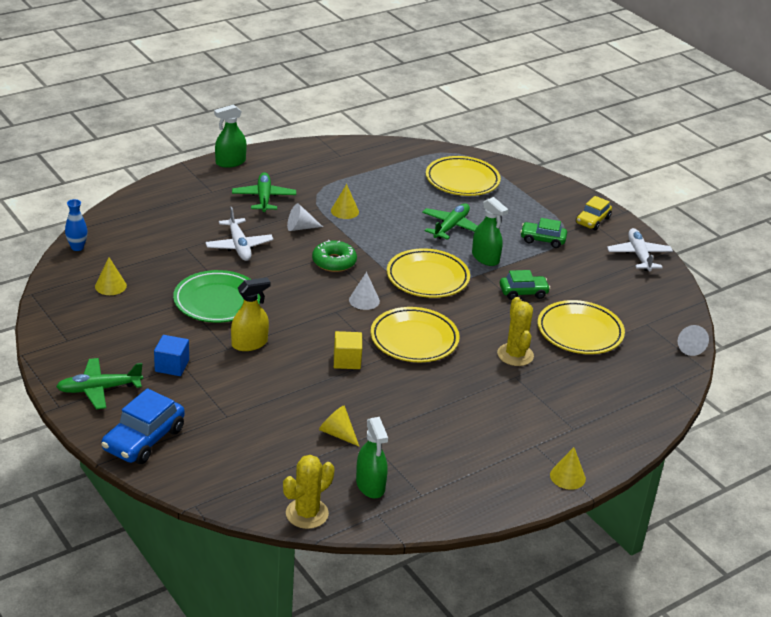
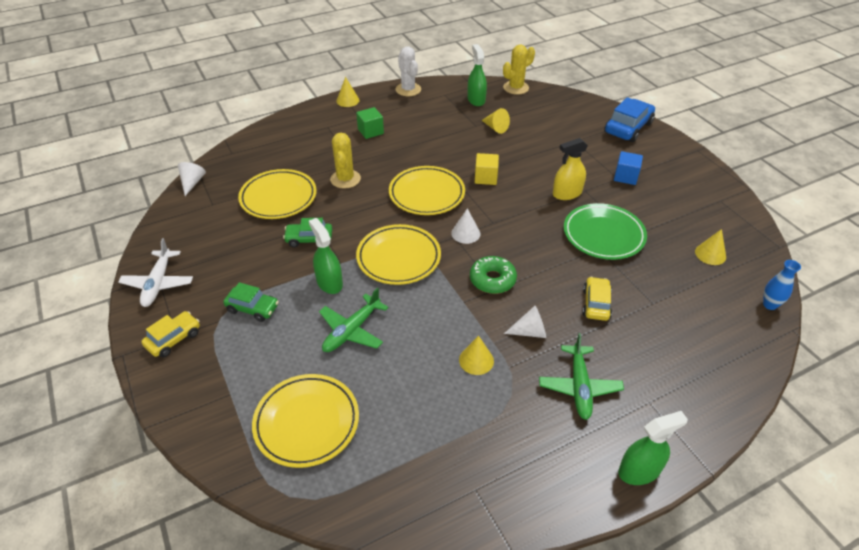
camera: 170 degrees left, 10 degrees up
(99, 389) = (674, 161): green plane -> none
(239, 246) = (596, 304): white plane -> yellow car
(482, 503) = (408, 90): none -> white cactus
(511, 422) = (370, 131): none -> green cube

